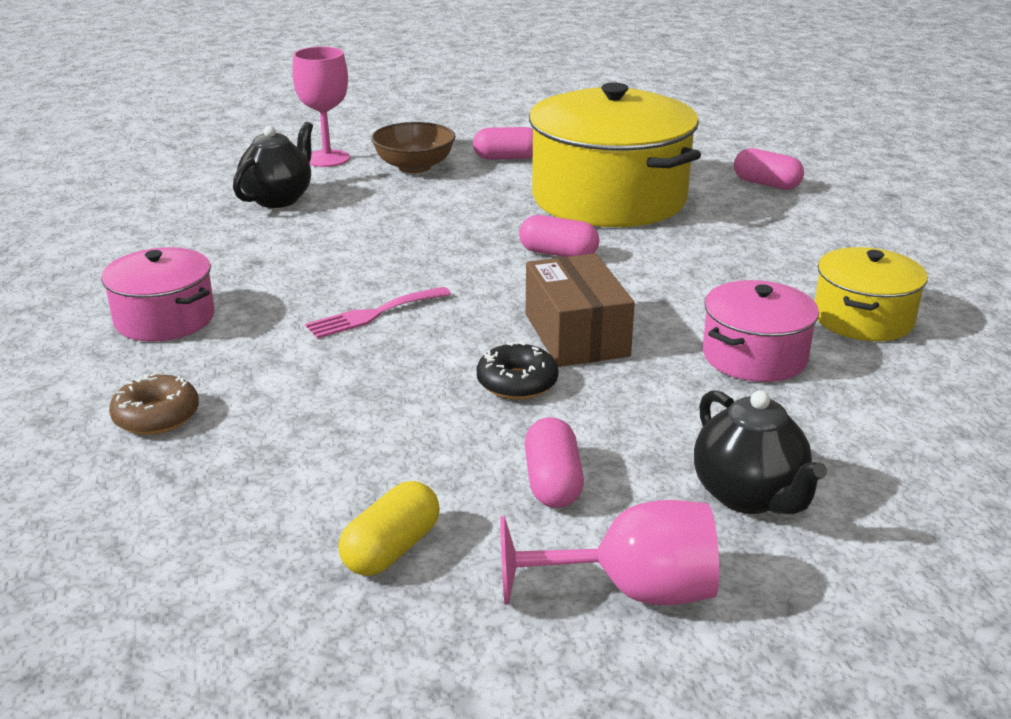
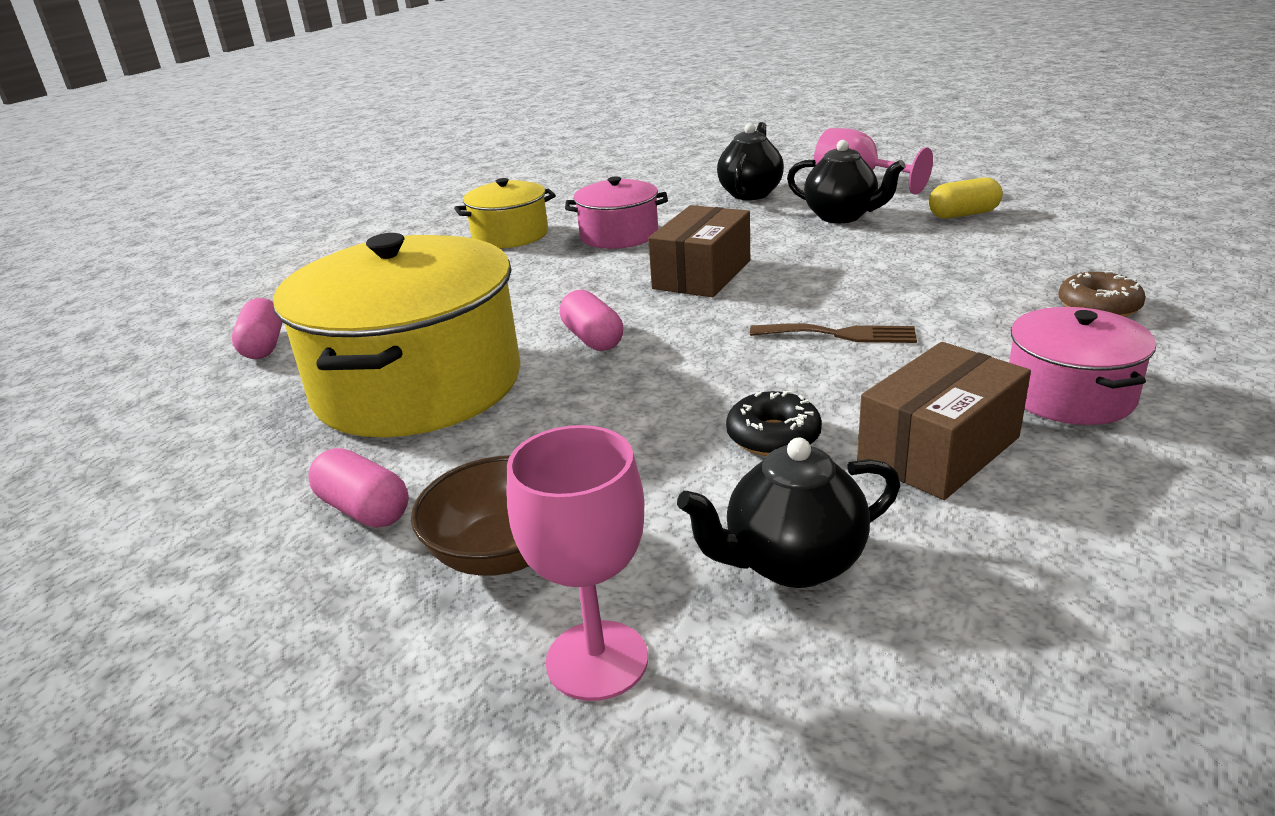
camera: 135 degrees left, 0 degrees up
(238, 260) = (939, 450): none -> brown box
(373, 314) = (840, 334): pink fork -> brown fork
(517, 383) = (791, 259): black donut -> black donut (773, 436)
(552, 482) = (841, 216): pink capsule -> black teapot

